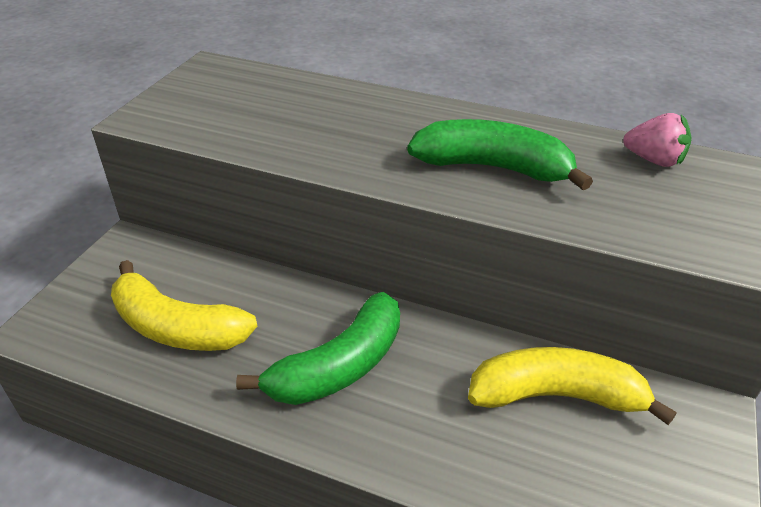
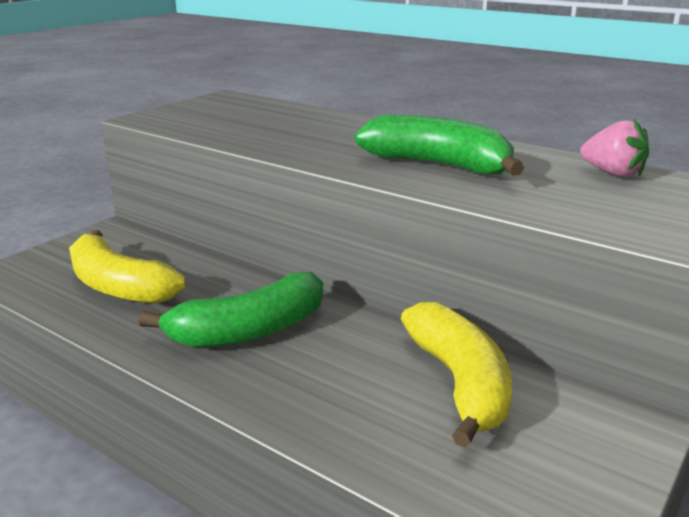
camera: 15 degrees right, 15 degrees down
(556, 395) = (460, 383): yellow banana -> yellow banana turned 60 degrees clockwise

